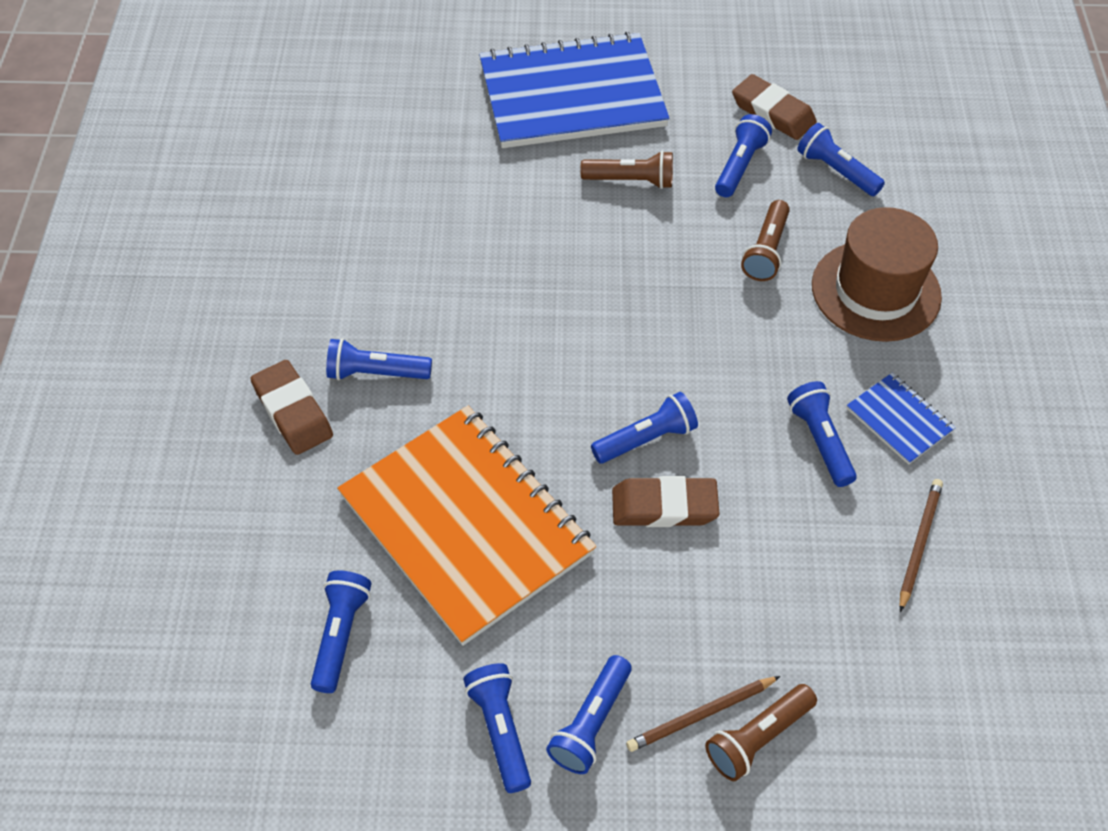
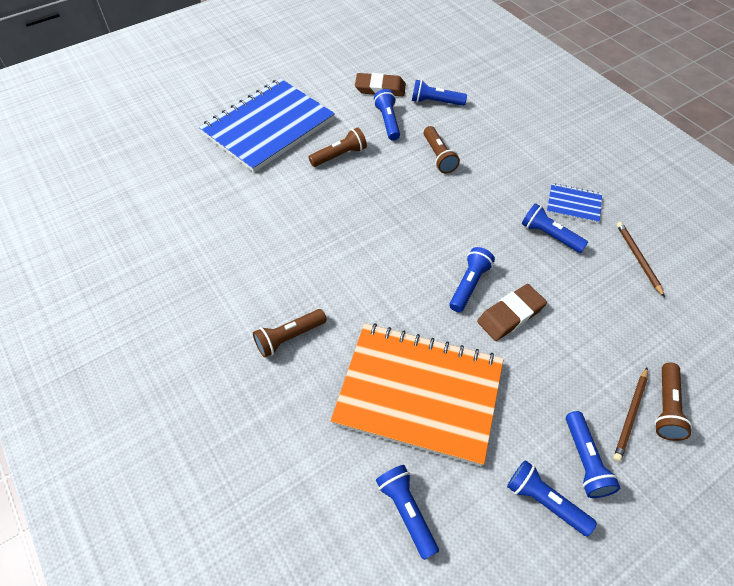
camera: 35 degrees left, 0 degrees up
(293, 411) = (257, 392): brown eraser -> none
(376, 373) = (289, 337): blue flashlight -> brown flashlight
(875, 291) = (506, 149): brown hat -> none

